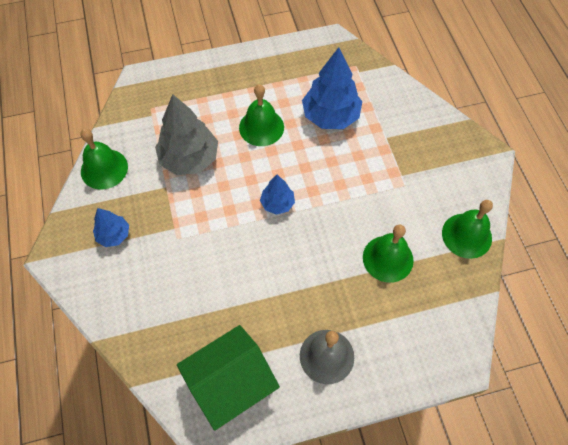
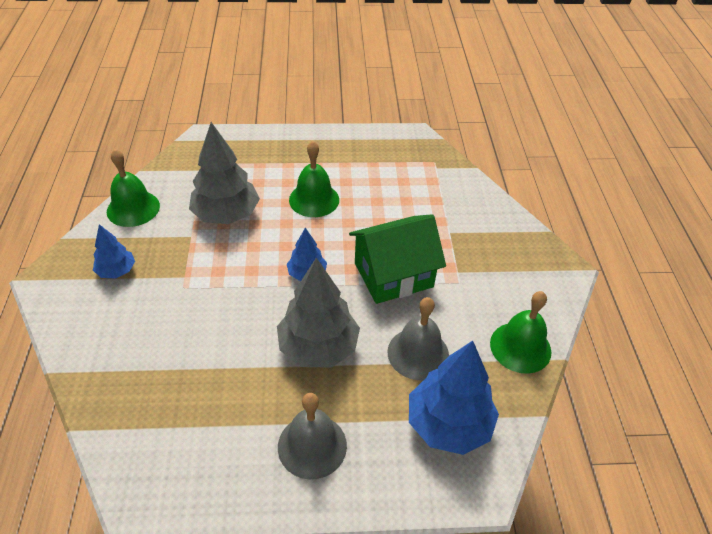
camera: 10 degrees right, 15 degrees down
(231, 383) = (186, 452): green house -> green house (393, 275)
(307, 270) = (318, 347): none -> grey tree
(330, 116) = (393, 202): blue tree -> blue tree (448, 424)
(388, 258) = (418, 353): green bell -> grey bell

